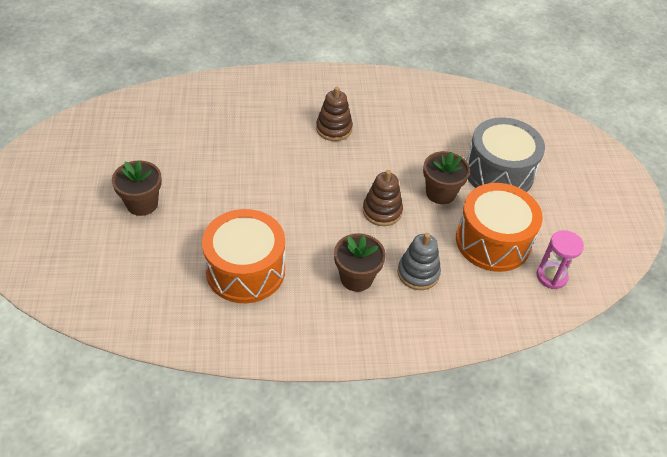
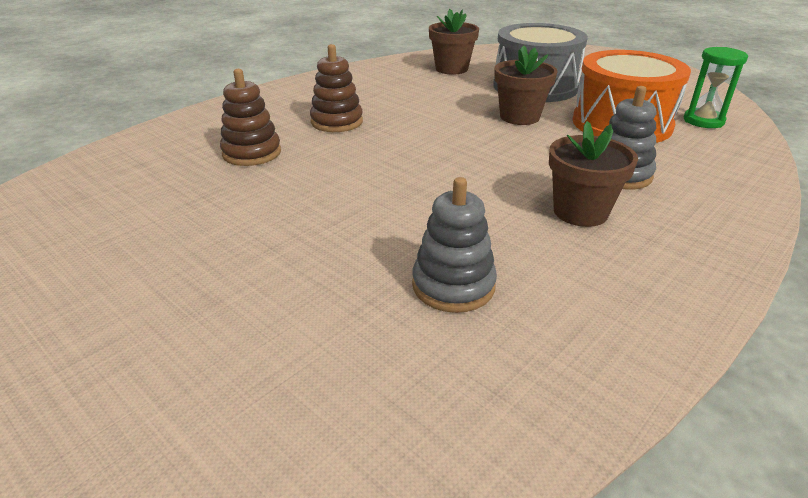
camera: 40 degrees left, 15 degrees down
(142, 204) = (167, 310): brown flower pot -> brown flower pot (451, 69)
(245, 270) = (453, 286): orange drum -> grey stacking toy
(382, 211) = (497, 152): brown stacking toy -> brown stacking toy (252, 153)
(551, 276) = (703, 121): pink hourglass -> green hourglass

